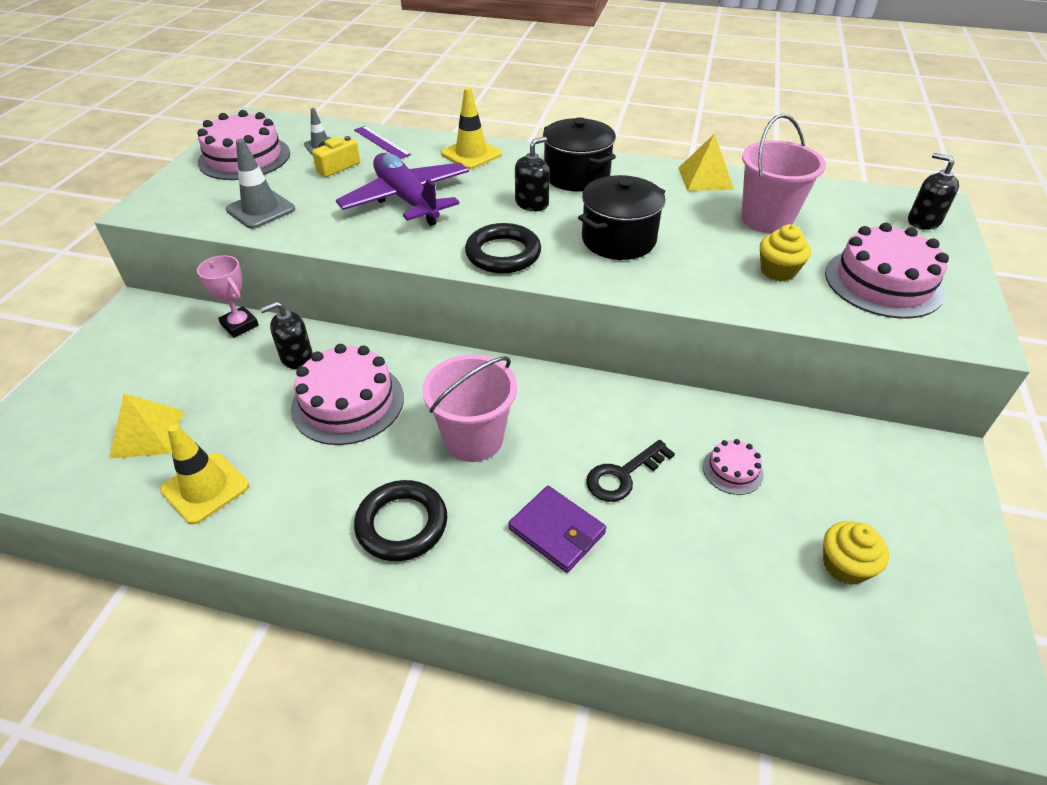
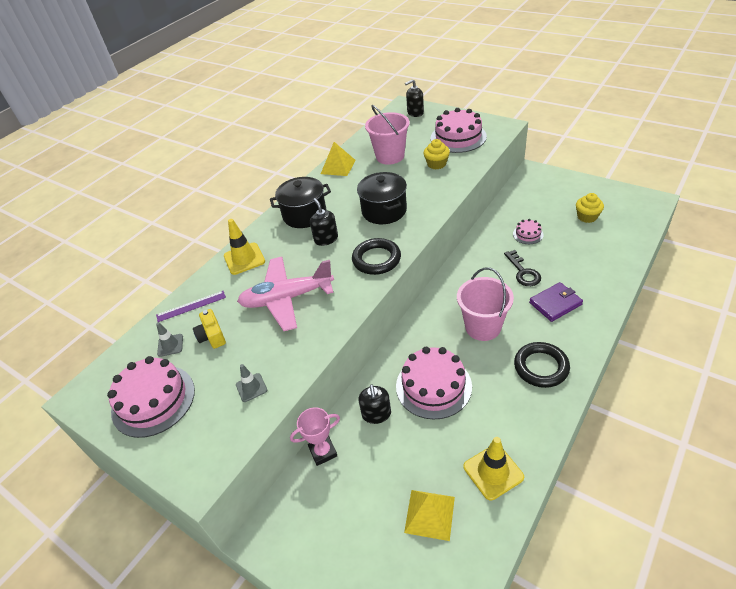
camera: 65 degrees left, 0 degrees up
(261, 209) = (251, 387): grey traffic cone -> grey traffic cone, size x0.60
(407, 199) = (287, 298): purple plane -> pink plane

